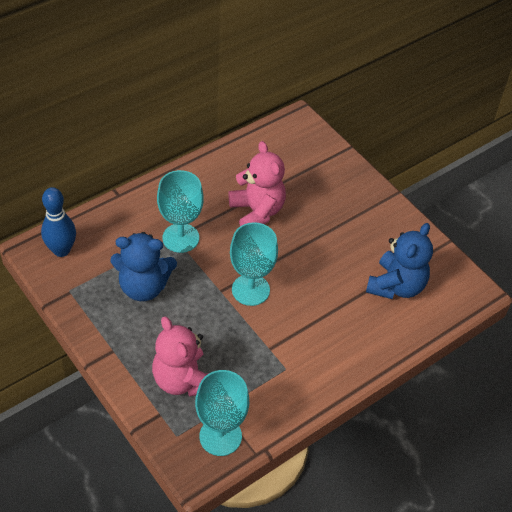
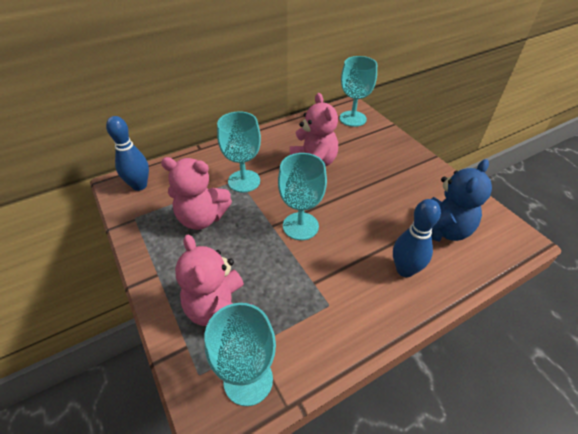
camera: 10 degrees right, 5 degrees down
(143, 287) = (202, 218): blue teddy bear -> pink teddy bear
(300, 140) = (352, 118): none -> turquoise goblet
(357, 330) = (405, 270): none -> blue bowling pin

